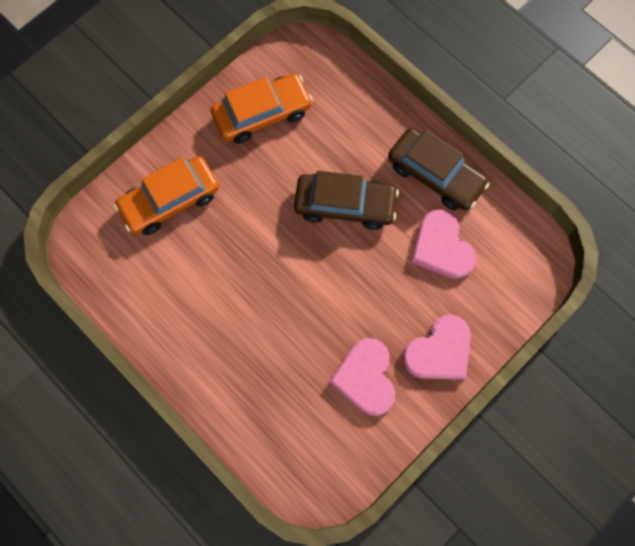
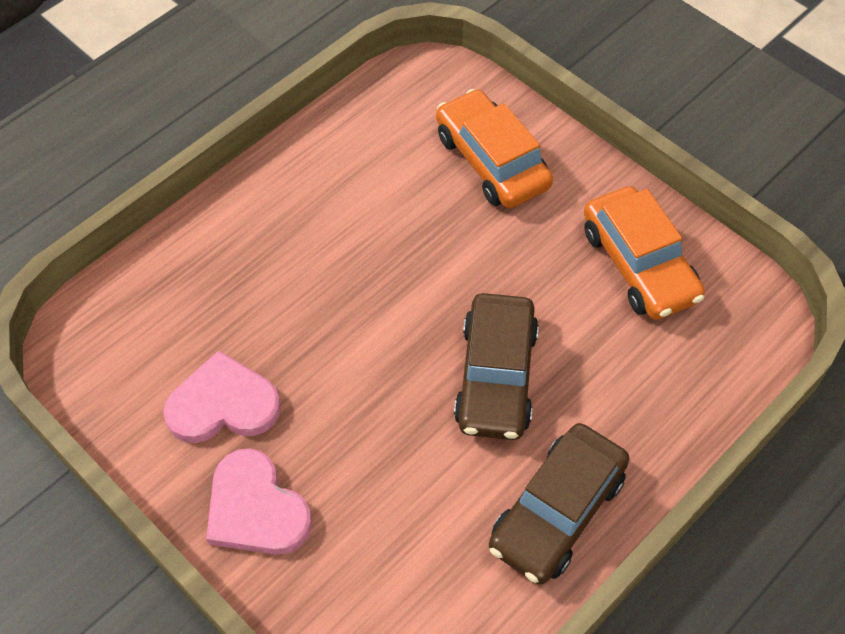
camera: 90 degrees right, 15 degrees down
(442, 247) = (429, 517): pink heart -> none

